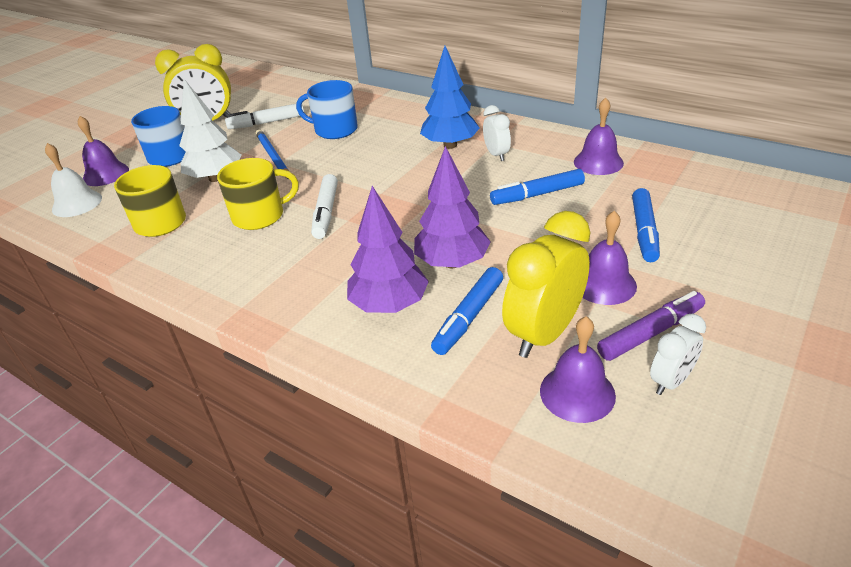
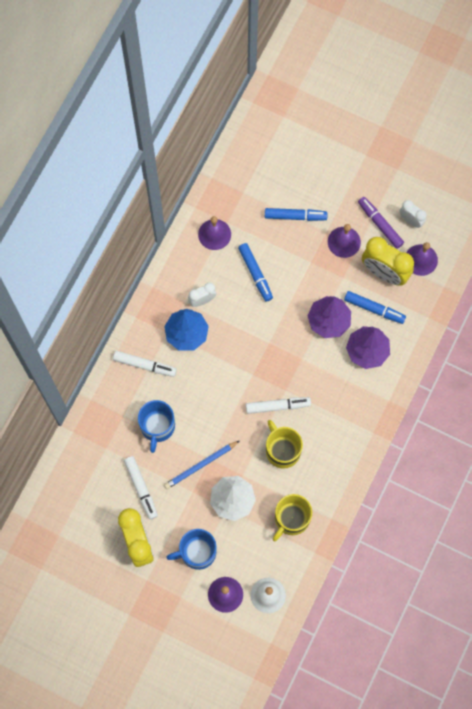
camera: 100 degrees left, 35 degrees up
(414, 121) = (145, 365): none -> white marker

